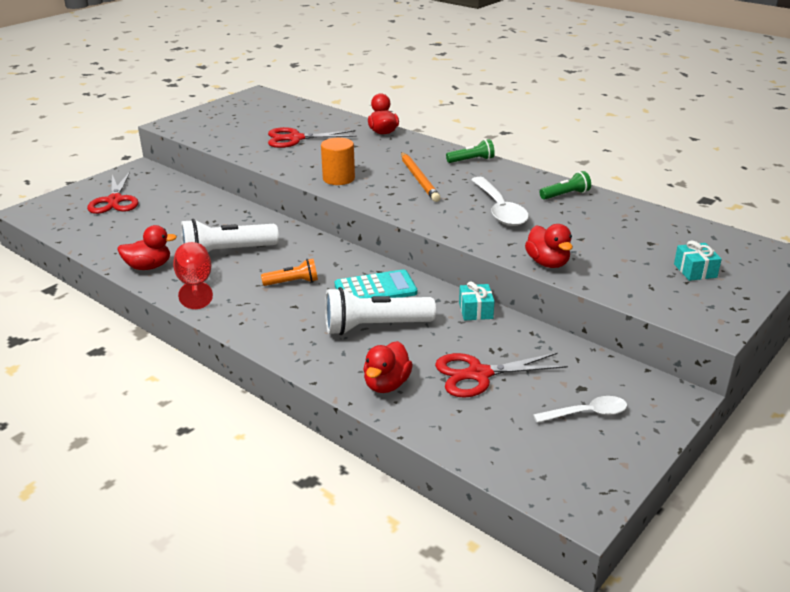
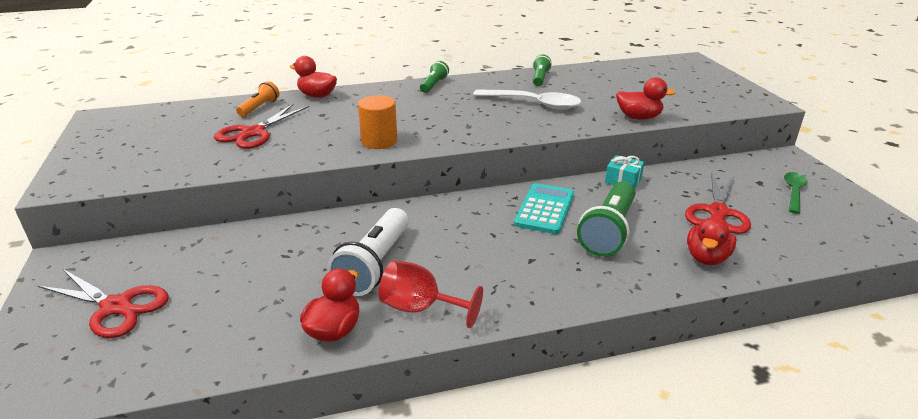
camera: 55 degrees left, 0 degrees up
(293, 282) = (485, 246): orange flashlight -> orange flashlight (259, 107)
(375, 327) = (609, 231): white flashlight -> green flashlight
(386, 384) = (706, 257): red duck -> red duck turned 60 degrees clockwise
(419, 179) = (435, 112): orange pencil -> none
(586, 413) = (793, 192): white spoon -> green spoon
(695, 271) = (692, 84): turquoise gift -> none

